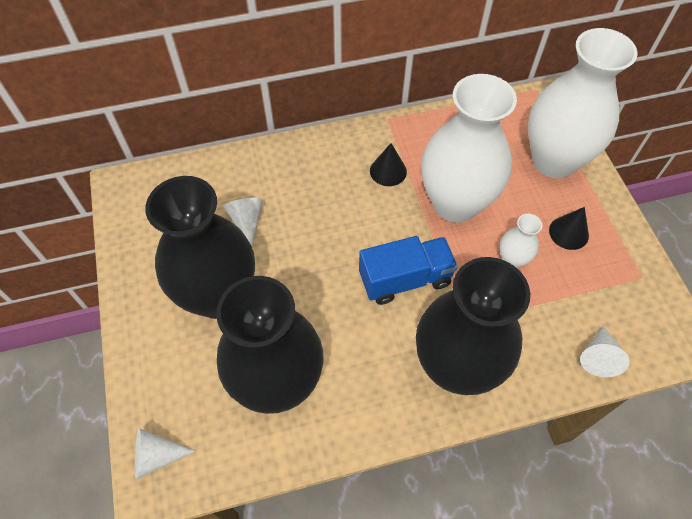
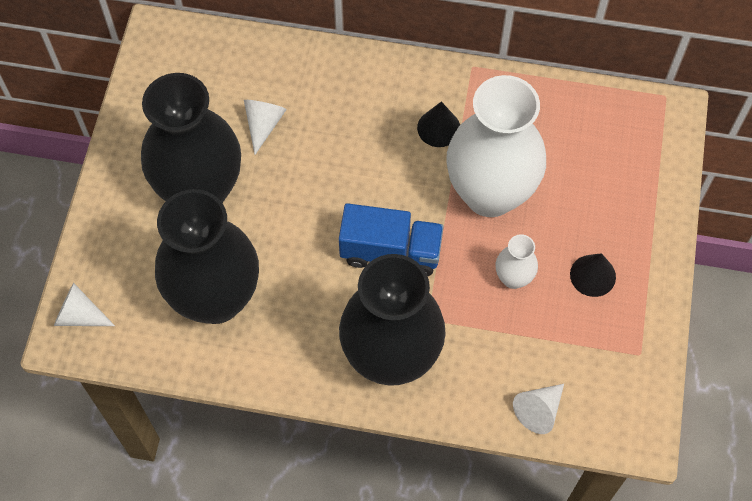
camera: 25 degrees right, 5 degrees up
(554, 161) = (630, 190): white vase -> none

